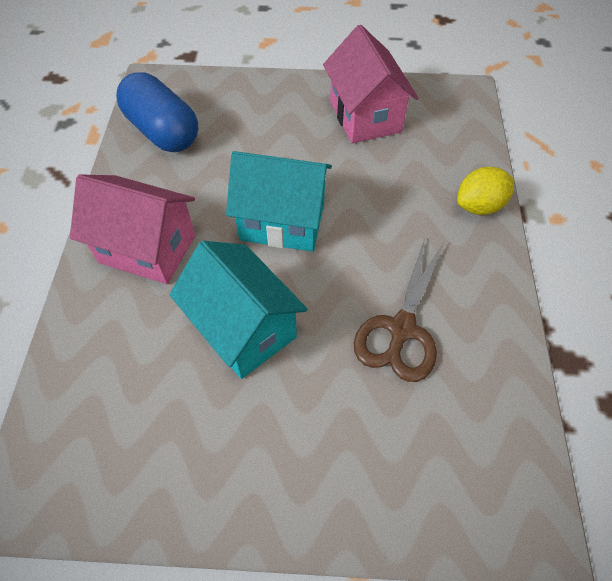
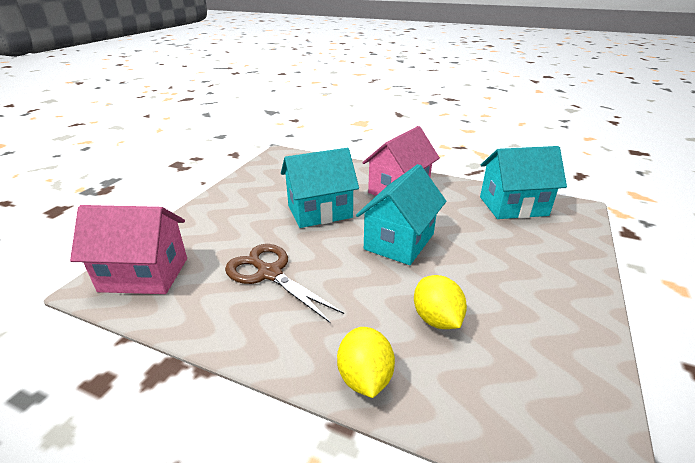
camera: 110 degrees right, 25 degrees down
(163, 131) = (513, 206): blue capsule -> turquoise house
(365, 116) = (534, 326): pink house -> pink house (144, 274)
(390, 173) = (436, 319): none -> yellow lemon

